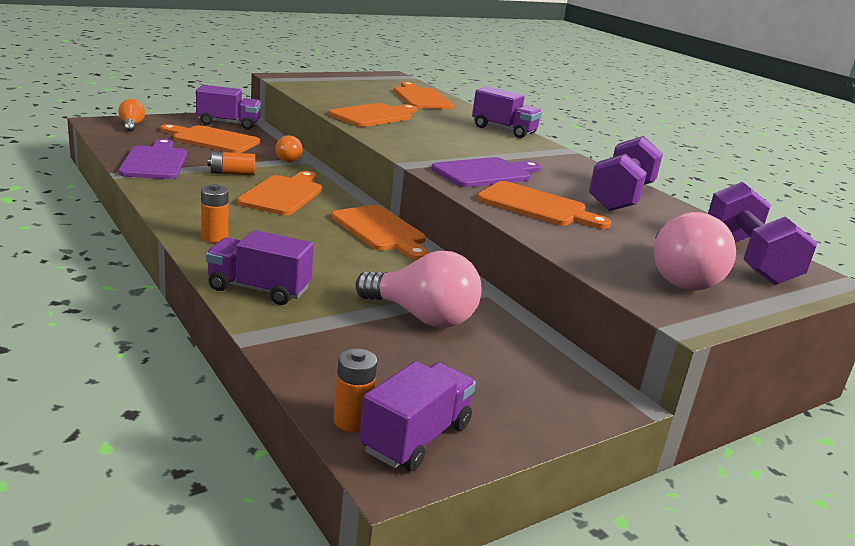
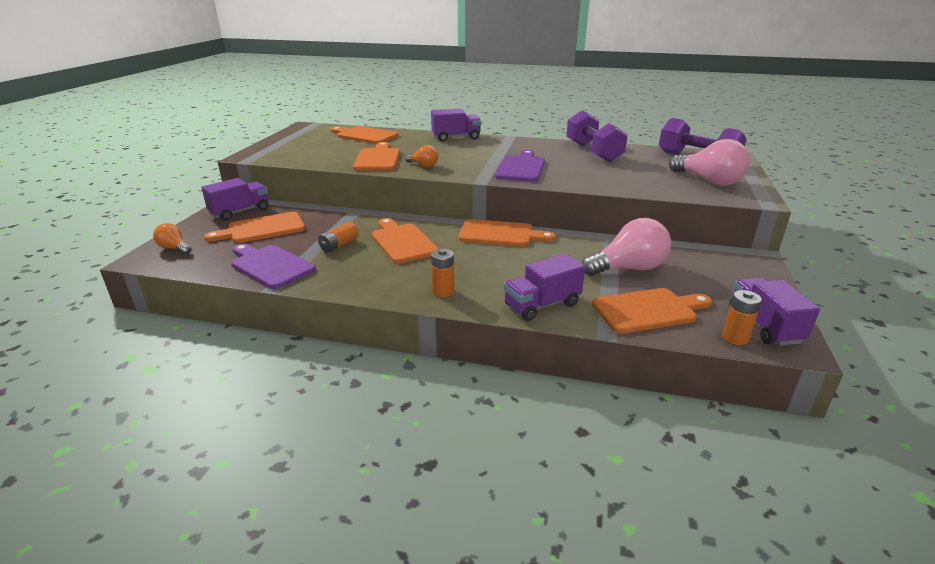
camera: 40 degrees left, 5 degrees up
(288, 159) = (344, 218): orange light bulb -> orange light bulb (423, 166)
(536, 206) = (586, 175): orange cutting board -> orange cutting board (648, 310)

